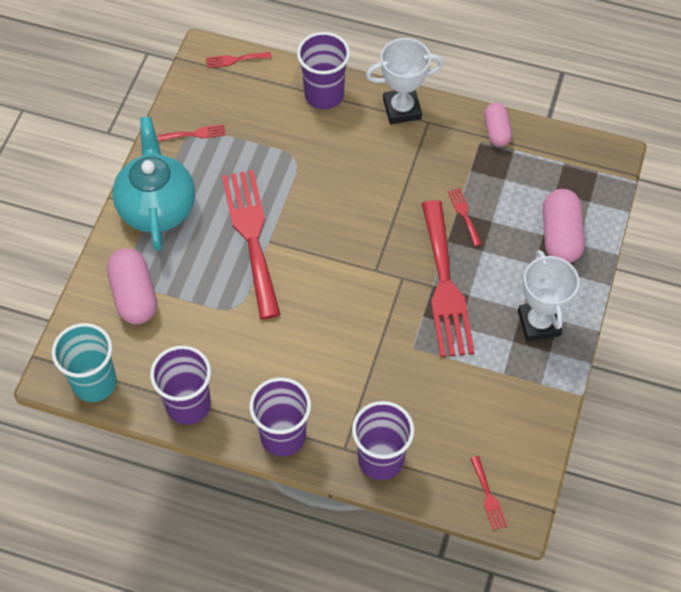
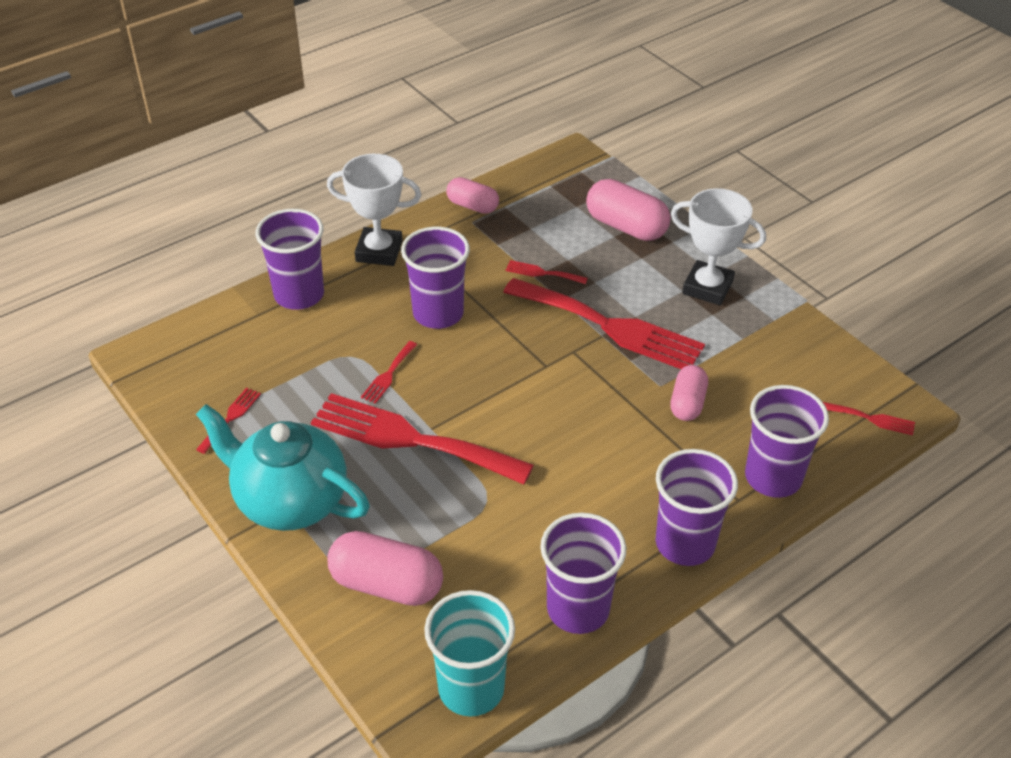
camera: 55 degrees left, 15 degrees down
(235, 60) = (175, 337): red fork -> red fork (388, 375)
(372, 180) = (438, 313): none -> purple cup
(402, 109) = (379, 251): white trophy -> white trophy turned 75 degrees clockwise
(409, 372) = (687, 403): none -> pink capsule

